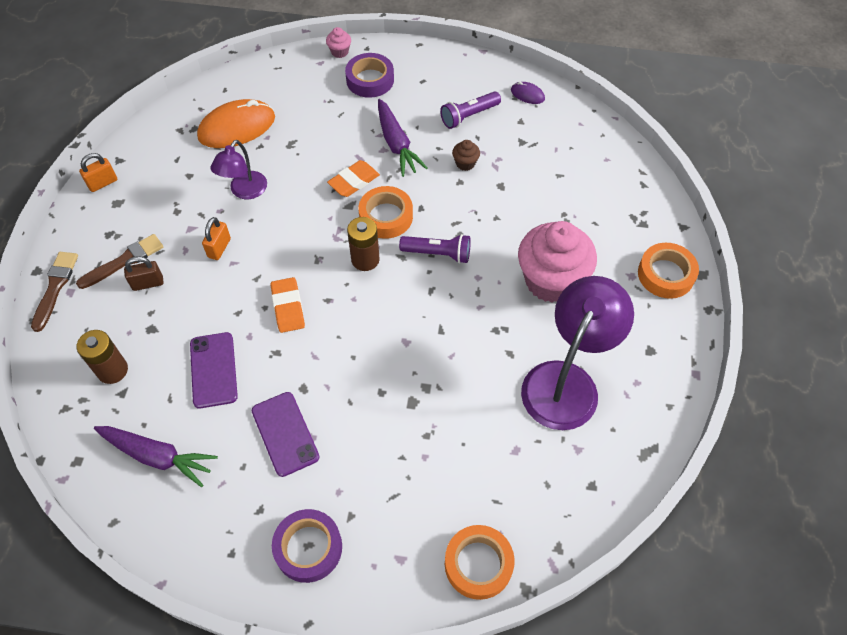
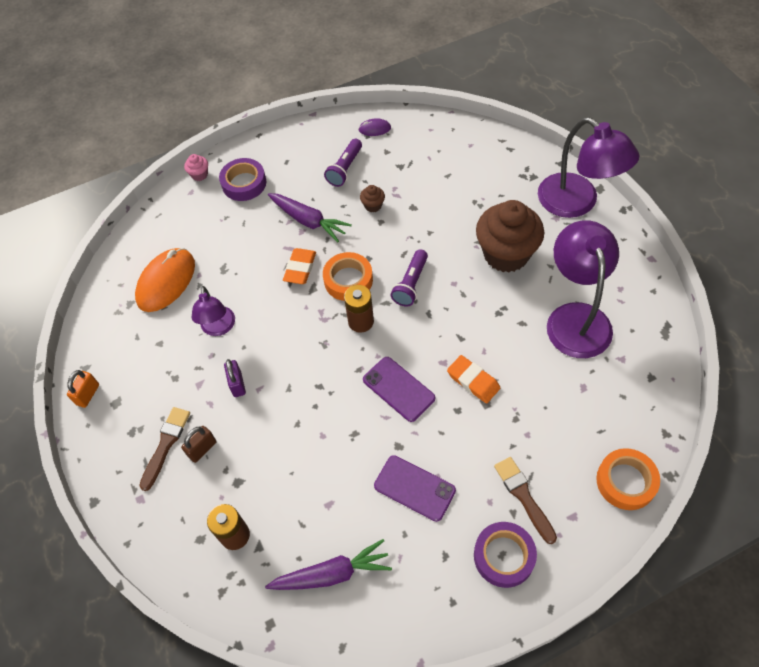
camera: 30 degrees left, 0 degrees up
(55, 287) = (124, 504): brown brush -> brown brush (524, 496)
(213, 370) = (317, 479): purple phone -> purple phone (398, 389)
(219, 248) = (237, 384): orange padlock -> purple padlock
(288, 307) = (333, 394): orange eraser -> orange eraser (473, 381)
(438, 254) = (411, 284): purple flashlight -> purple flashlight turned 135 degrees clockwise
(551, 281) = (506, 254): pink cupcake -> brown cupcake
(665, 274) = (577, 203): orange tape -> purple lamp

